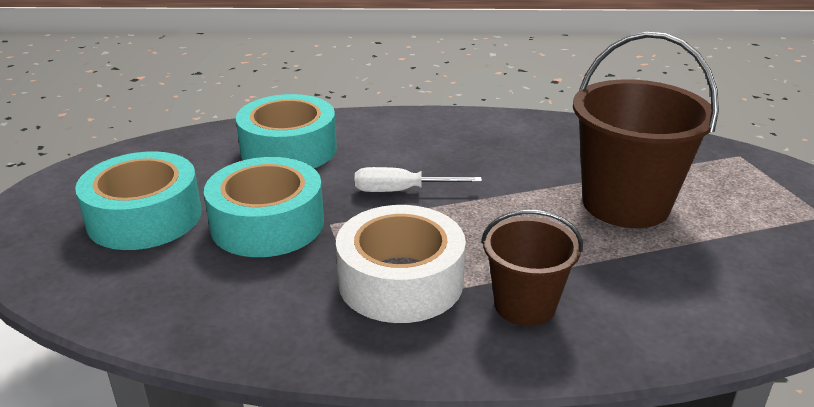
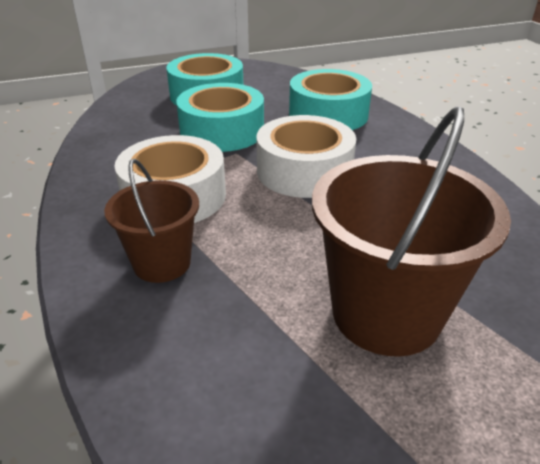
camera: 70 degrees right, 5 degrees up
(401, 191) = (304, 171): white screwdriver -> white tape

